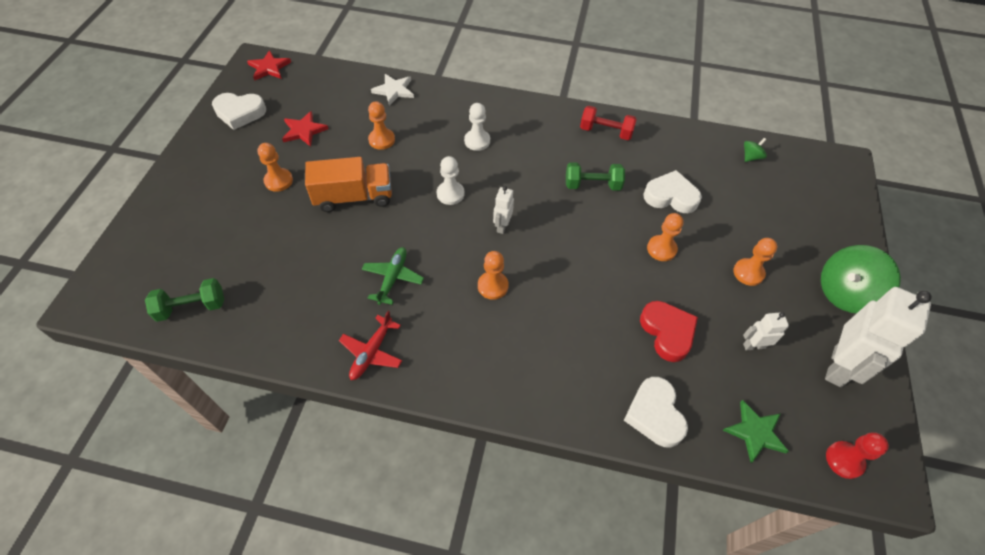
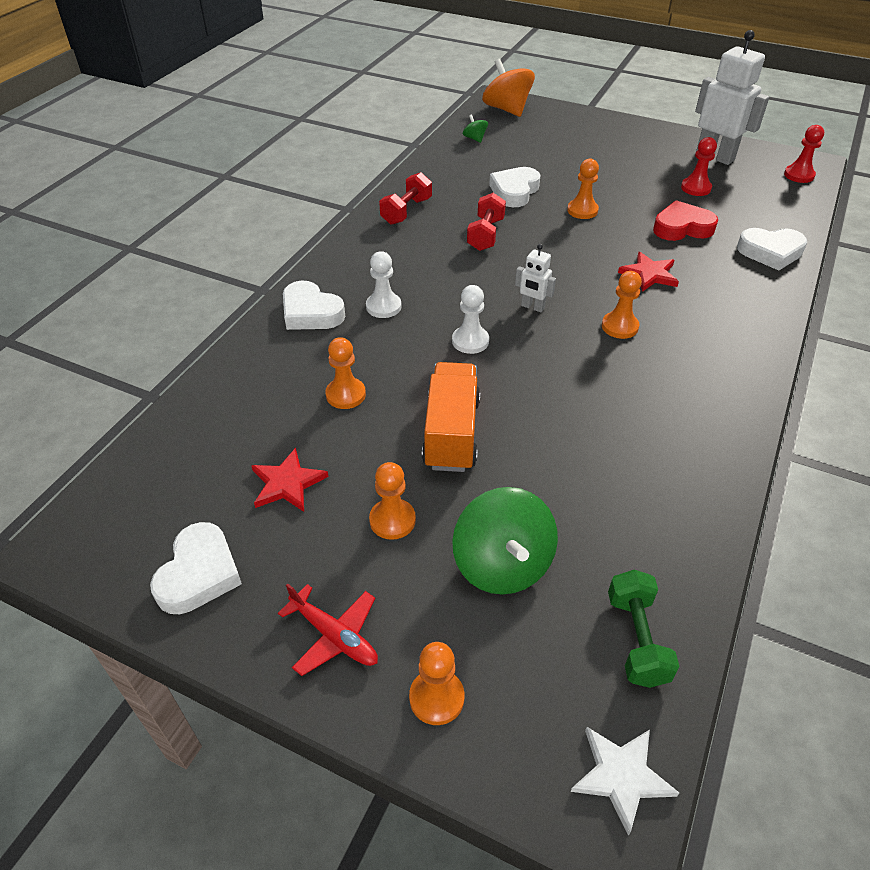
camera: 75 degrees left, 10 degrees down
(269, 68) = (92, 526): red star -> red star (649, 274)
(372, 352) = (711, 436): red plane -> red plane (334, 636)
(392, 278) = (601, 407): green plane -> none
(394, 90) = (243, 372): white star -> white star (621, 776)
(460, 106) = (311, 312): none -> white heart
(592, 185) = (486, 234): green dumbbell -> red dumbbell
(748, 273) = (616, 172): orange pawn -> orange pawn (436, 698)
(753, 346) = (696, 188): white robot -> red pawn
(755, 432) = (781, 207): green star -> none
(826, 173) = (507, 109): none -> orange spinning top
(845, 293) = (642, 135): green spinning top -> green spinning top (502, 564)

